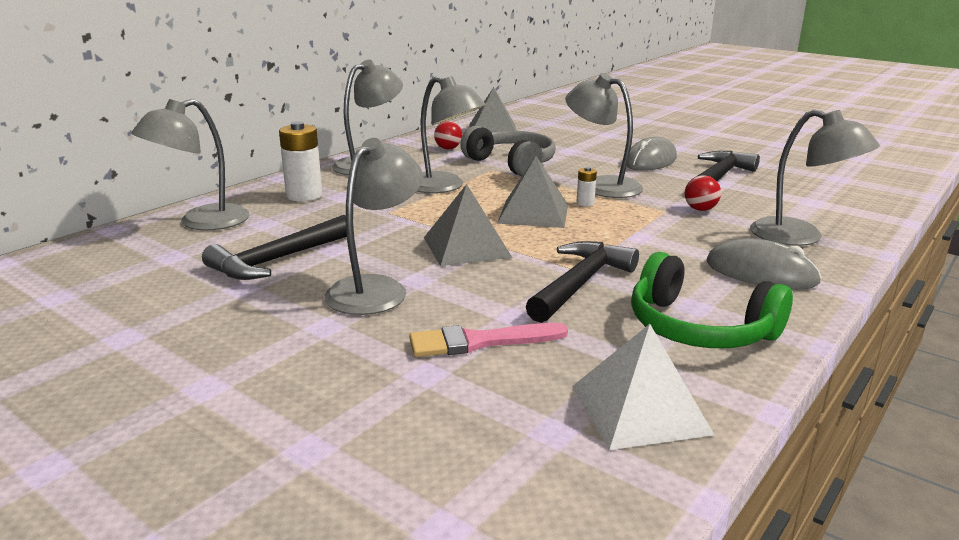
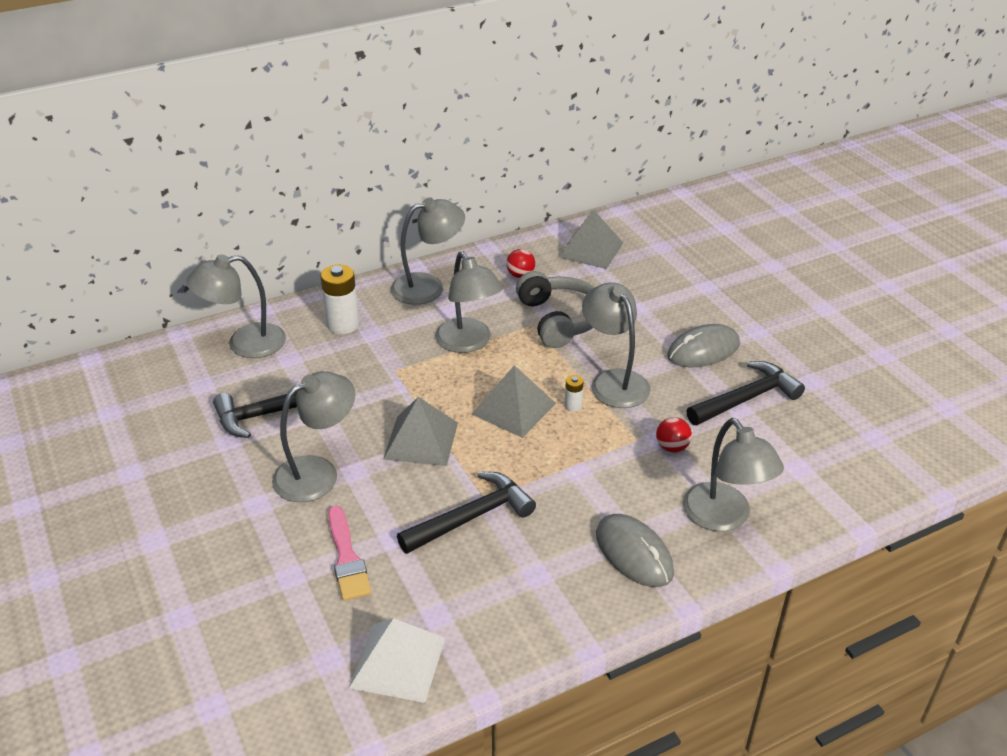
camera: 25 degrees right, 15 degrees up
(480, 342) = (347, 558): pink brush -> pink brush turned 120 degrees counterclockwise
(699, 328) = (515, 600): green headphones -> none

